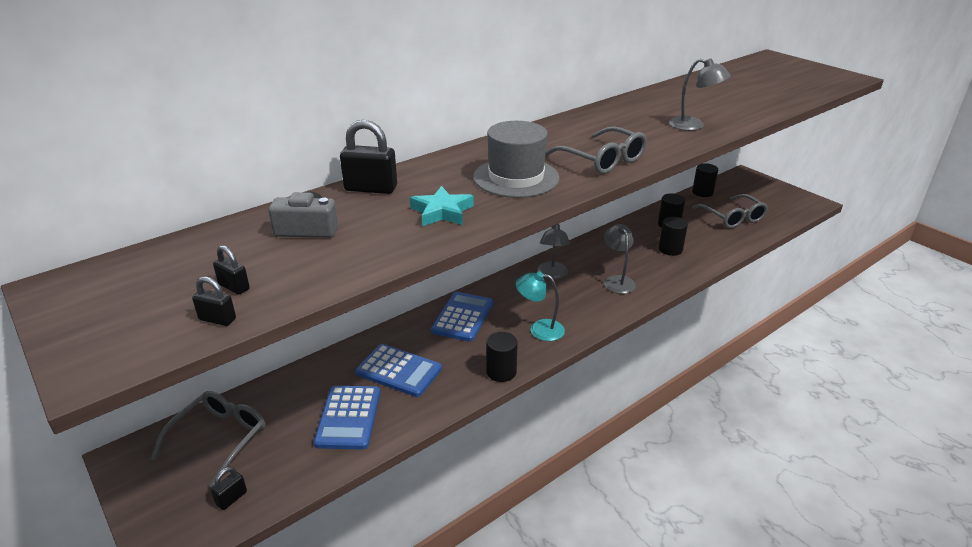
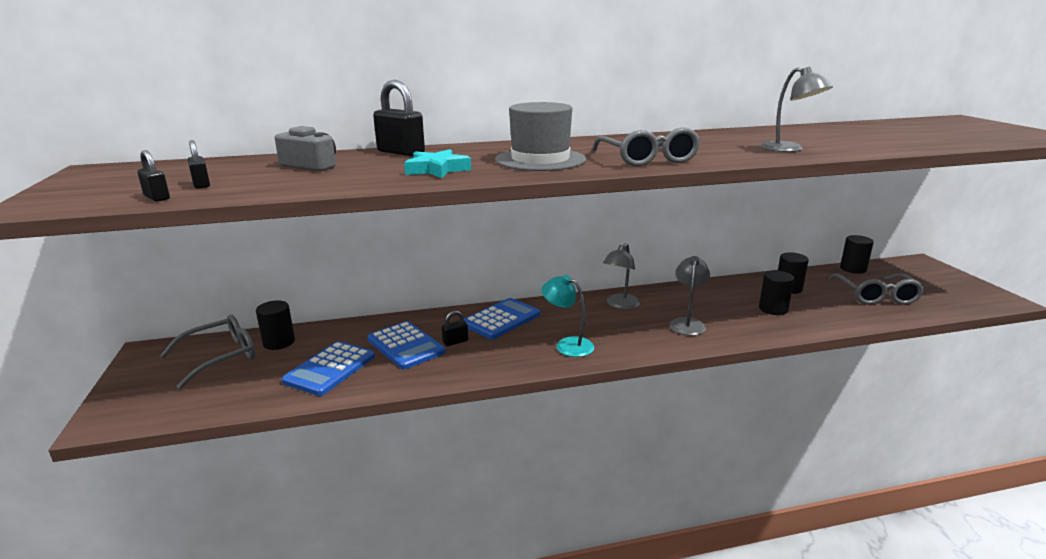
camera: 25 degrees right, 10 degrees down
(231, 498) = (184, 400): black padlock -> black padlock (455, 342)
(501, 372) = (498, 369): black cylinder -> black cylinder (279, 342)

